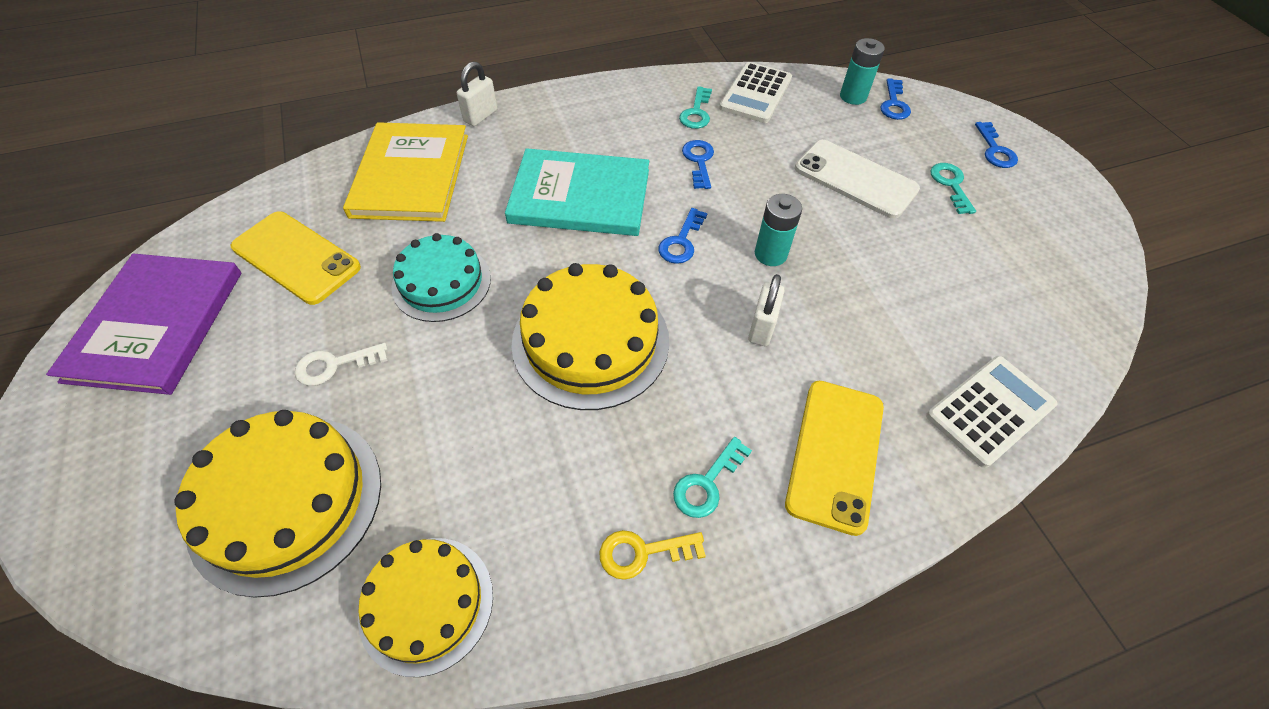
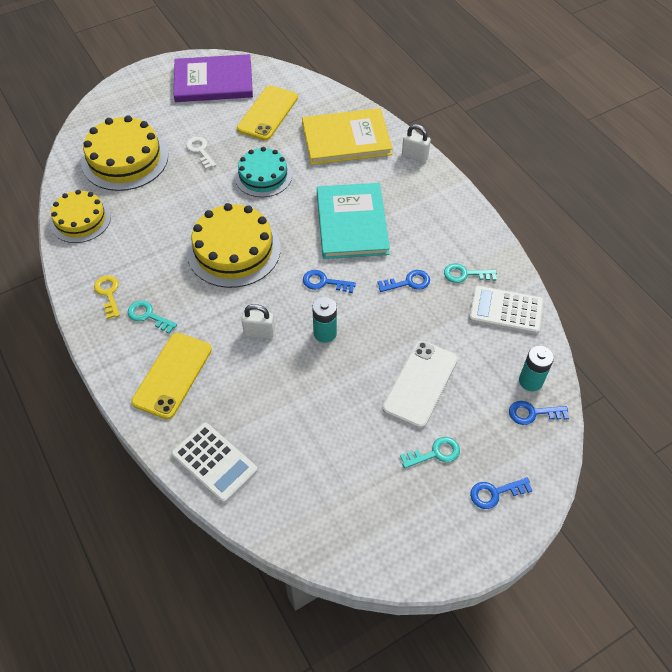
camera: 80 degrees right, 0 degrees up
(835, 454) = (172, 375): yellow phone -> yellow phone turned 75 degrees counterclockwise

